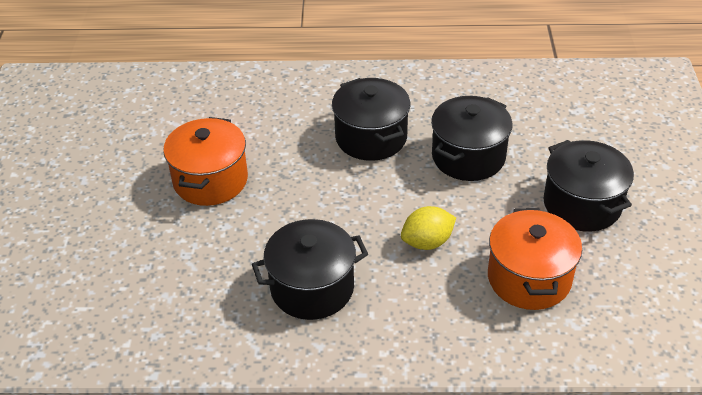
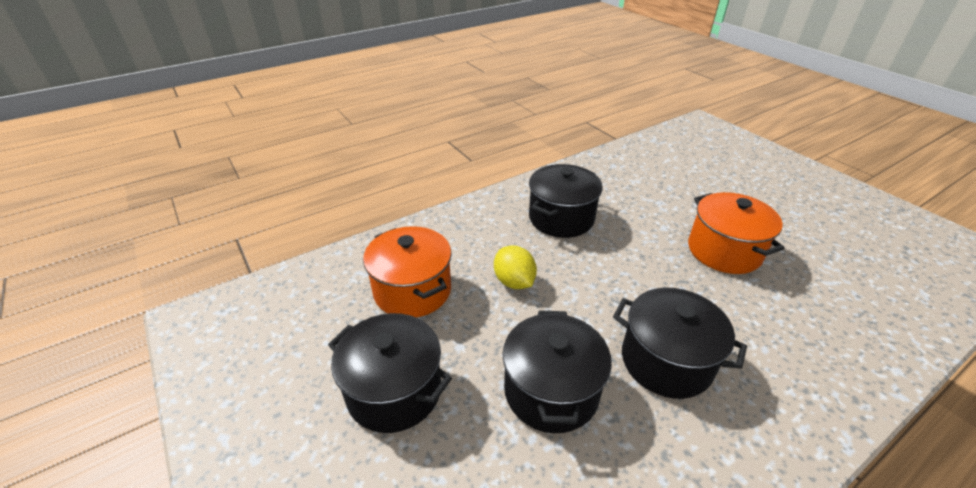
camera: 145 degrees right, 5 degrees down
(427, 242) = (514, 282): yellow lemon -> yellow lemon turned 60 degrees counterclockwise

